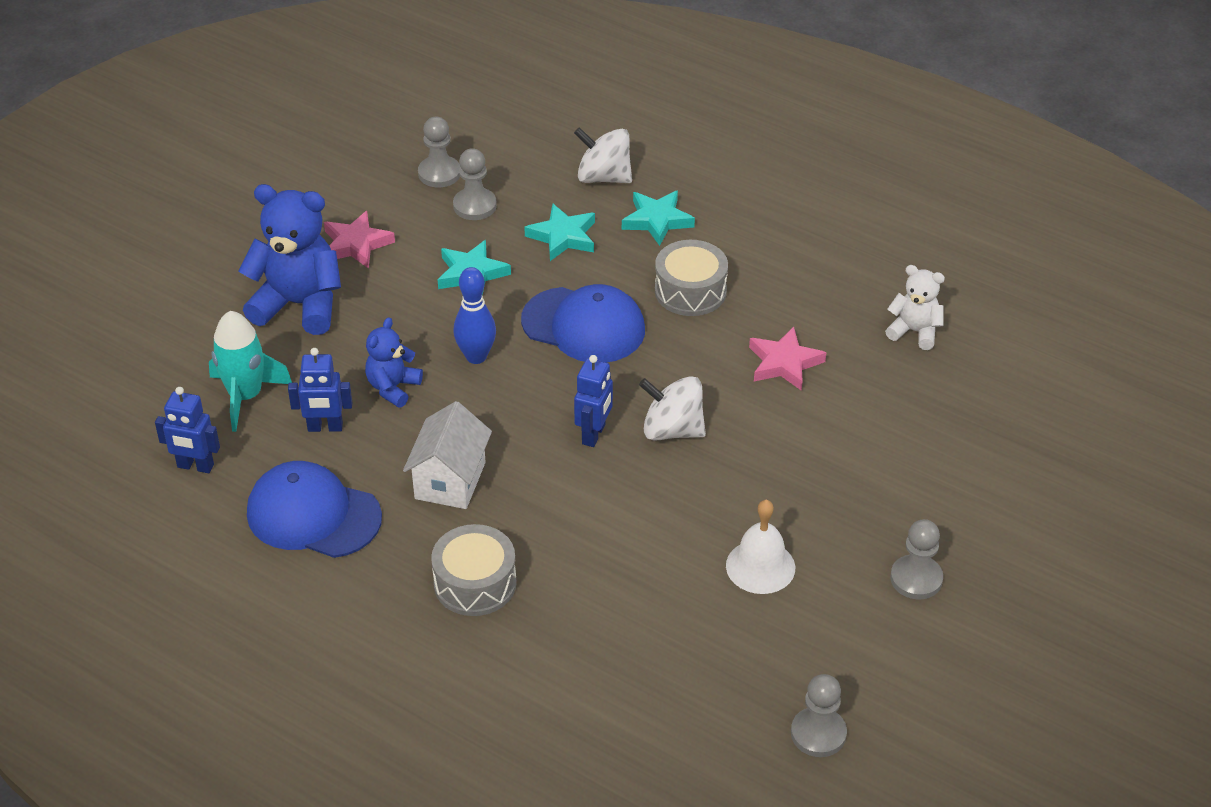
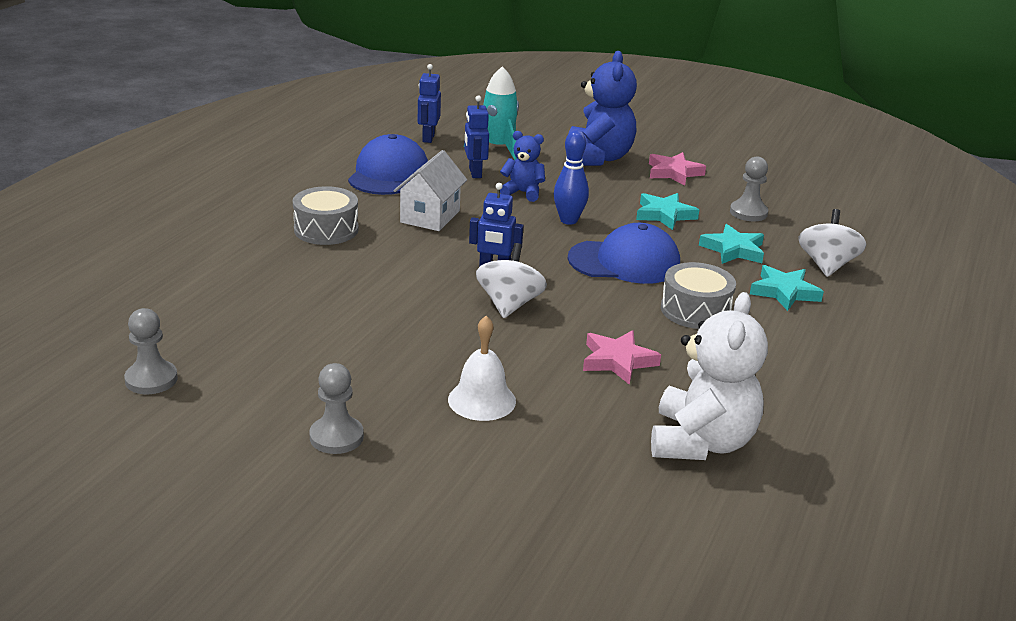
camera: 80 degrees right, 15 degrees down
(439, 173) = (778, 198): grey pawn -> none
(450, 480) = (430, 216): white house -> white house turned 75 degrees counterclockwise
(583, 325) = (624, 262): blue cap -> blue cap turned 105 degrees counterclockwise
(760, 566) = (349, 349): white bell -> white bell (482, 400)
(914, 331) = (701, 442): white teddy bear -> white teddy bear, size x1.82

